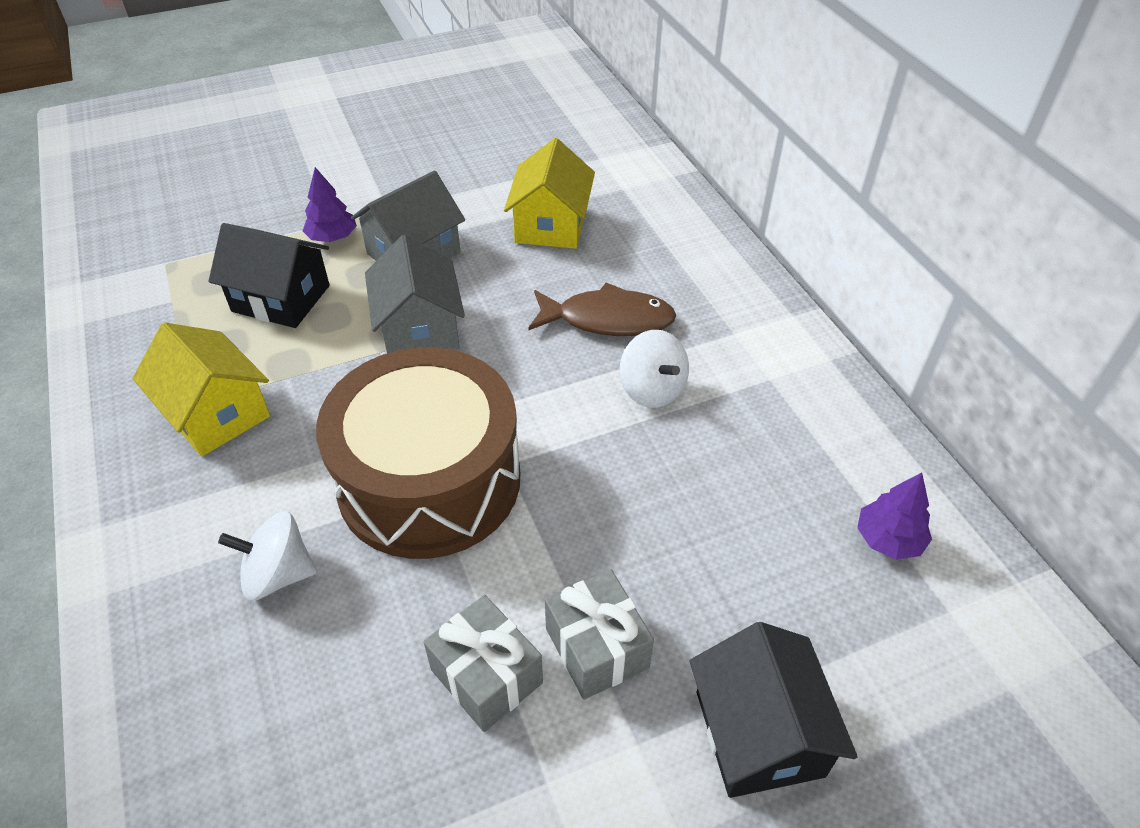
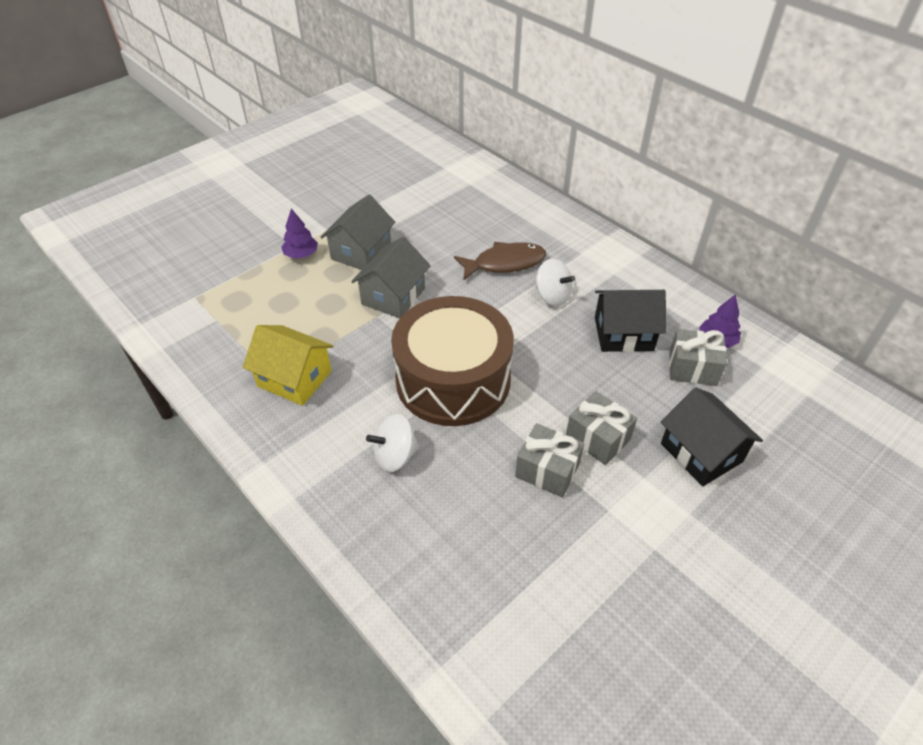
camera: 20 degrees left, 0 degrees up
(281, 298) = (291, 300): black house -> black house (623, 334)
(419, 328) = (393, 296): grey house -> grey house turned 60 degrees clockwise
(551, 225) = (438, 215): yellow house -> none
(821, 576) = (692, 368): none -> grey gift

